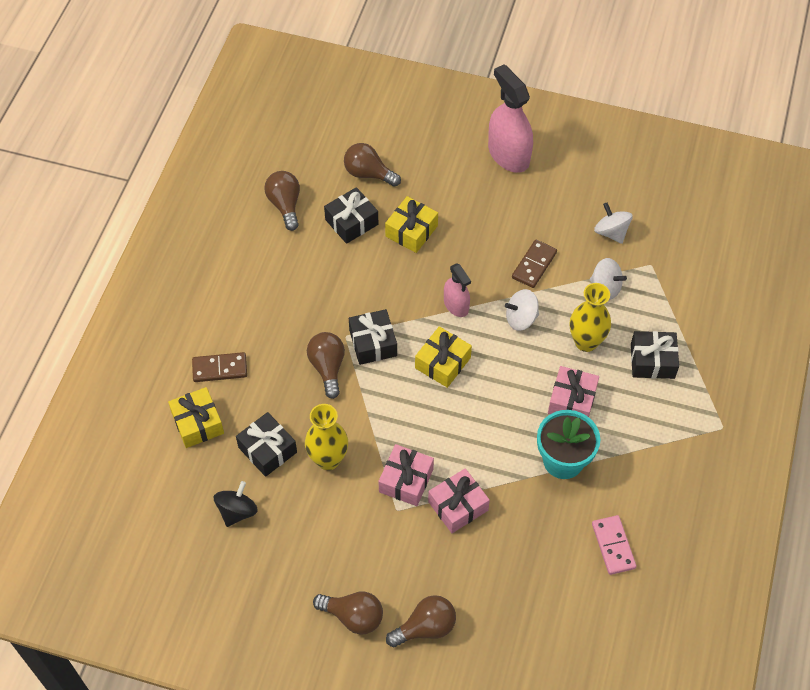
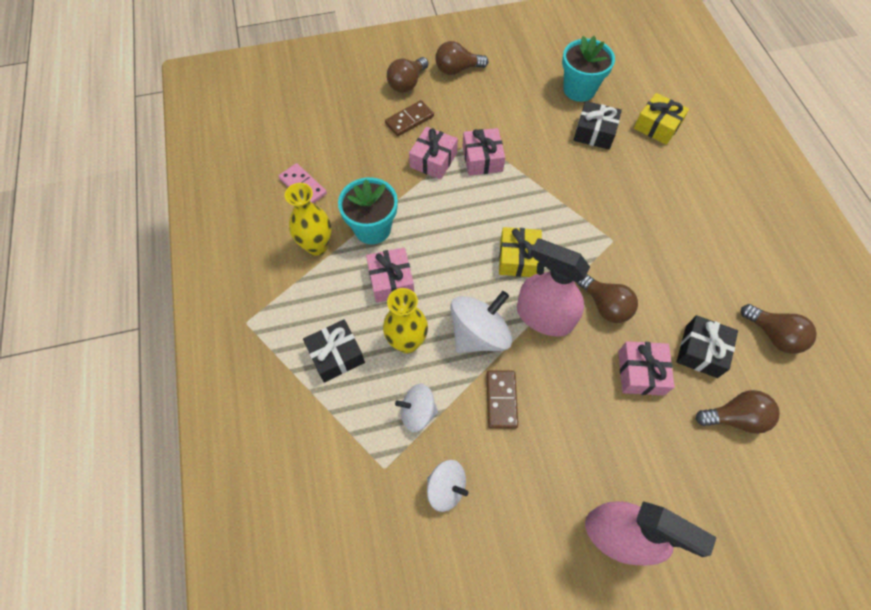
camera: 150 degrees right, 5 degrees up
(220, 368) = (680, 168): brown domino -> brown domino (409, 120)
(237, 511) = (579, 89): black spinning top -> turquoise flower pot
(327, 367) = (604, 208): brown light bulb -> brown light bulb (605, 305)
(328, 459) = (548, 146): yellow vase -> yellow vase (317, 246)
(373, 343) = (586, 246): black gift -> none
(411, 231) = (641, 372): yellow gift -> pink gift
(456, 305) = (544, 317): pink spray bottle -> pink spray bottle, size x1.76
(521, 319) = (479, 334): white spinning top -> white spinning top, size x1.61

